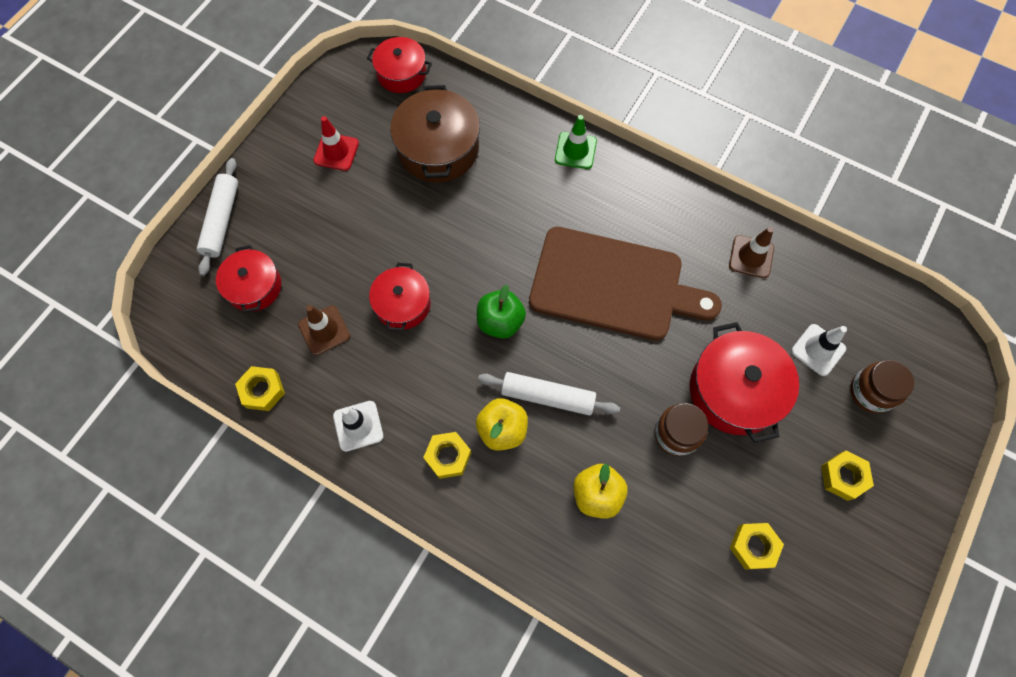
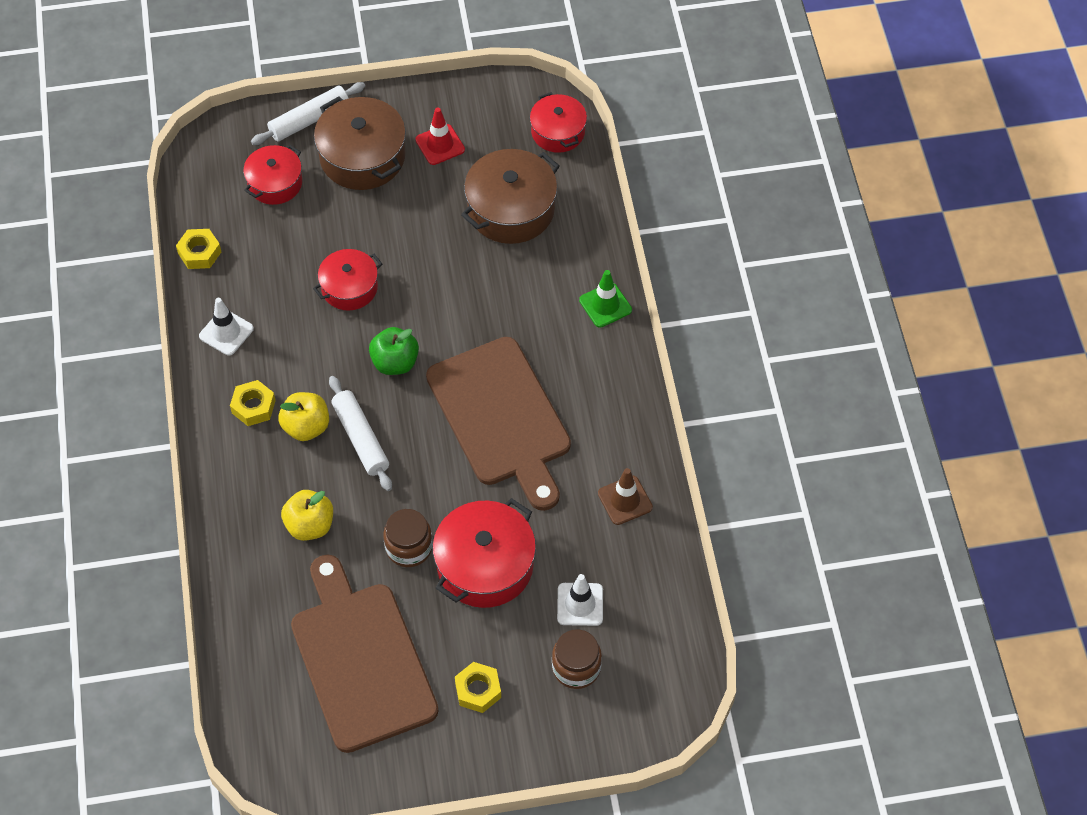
camera: 50 degrees right, 10 degrees down
(293, 209) = (362, 157): none -> brown pot
(324, 330) = (281, 254): brown traffic cone -> none
(753, 546) = (361, 660): yellow nut -> brown cutting board

